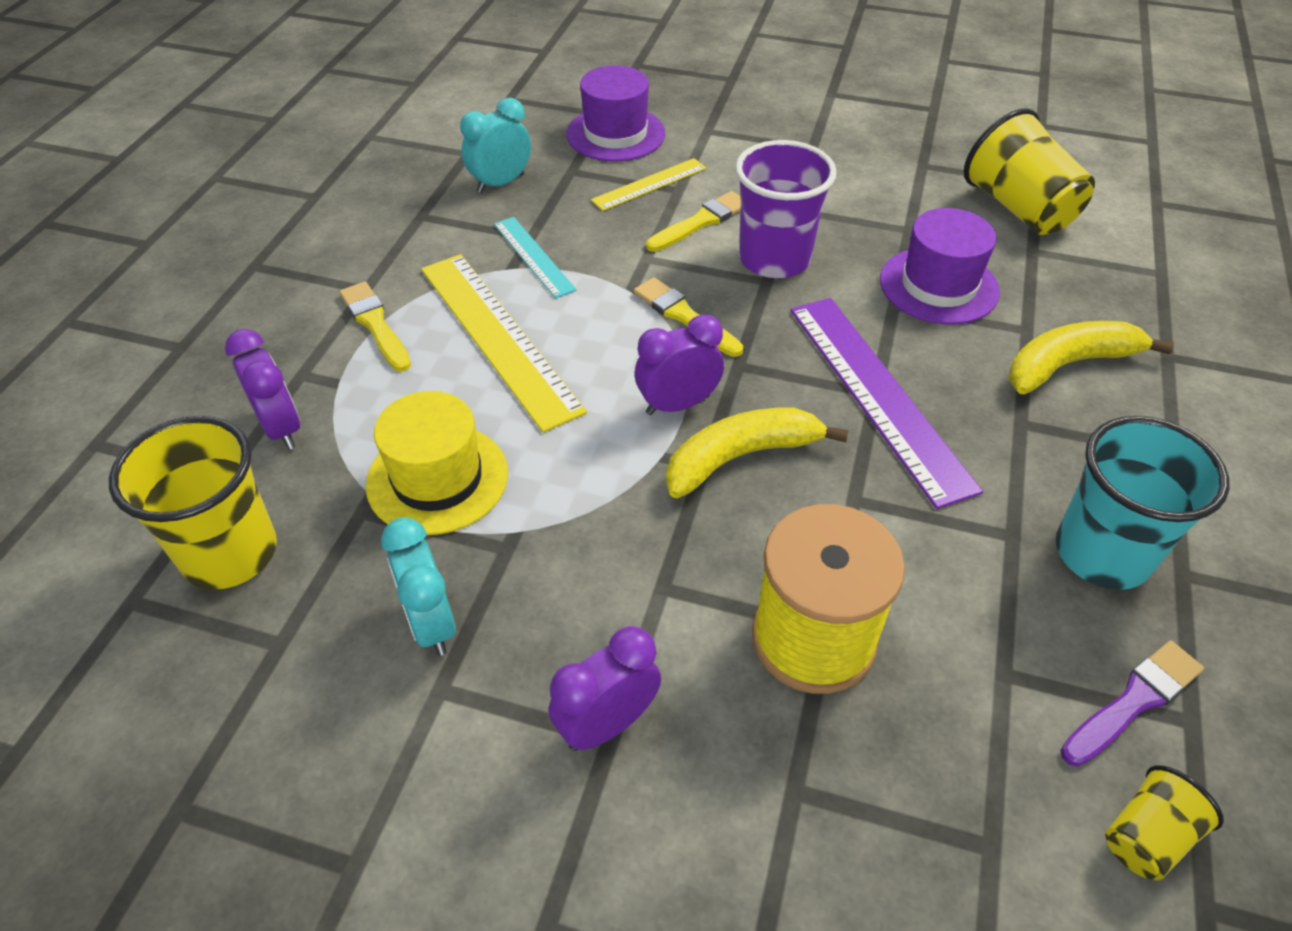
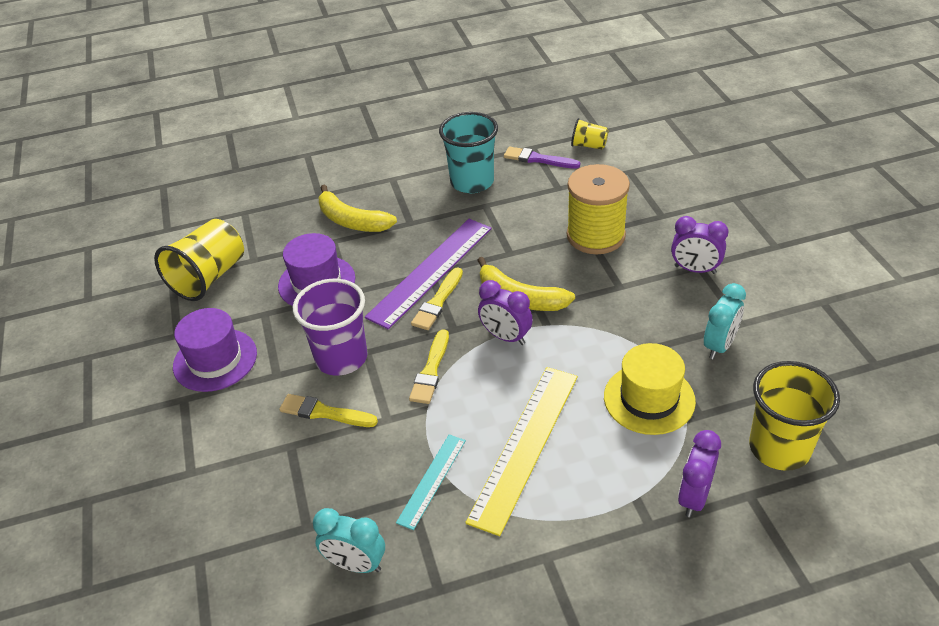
camera: 120 degrees left, 5 degrees down
(375, 324) = (573, 520): yellow brush -> yellow brush (438, 302)
(615, 134) = (230, 530): purple hat -> purple hat (215, 360)
(649, 184) = (294, 466): yellow ruler -> none

